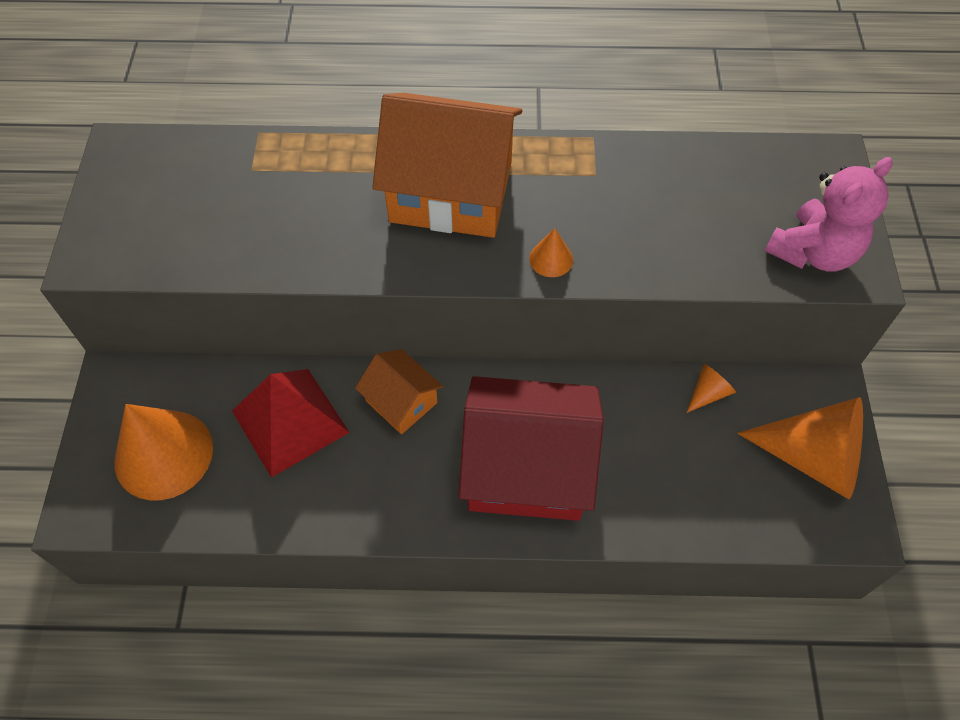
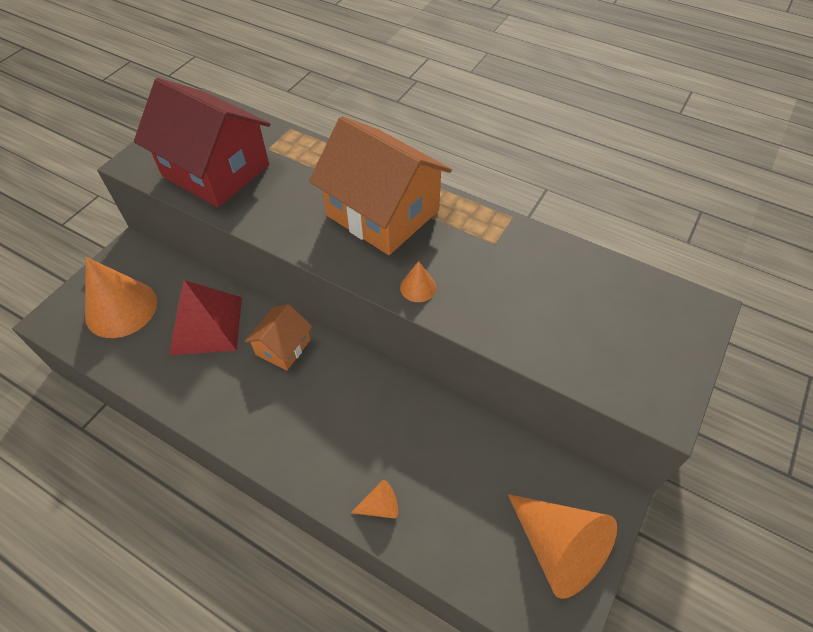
camera: 30 degrees right, 5 degrees down
(401, 402) = (283, 347): orange house -> orange house turned 45 degrees clockwise
(527, 468) = (333, 436): red house -> red house (216, 171)
(708, 393) = (505, 451): orange cone -> orange cone (380, 506)
(813, 252) = (632, 375): pink teddy bear -> none

